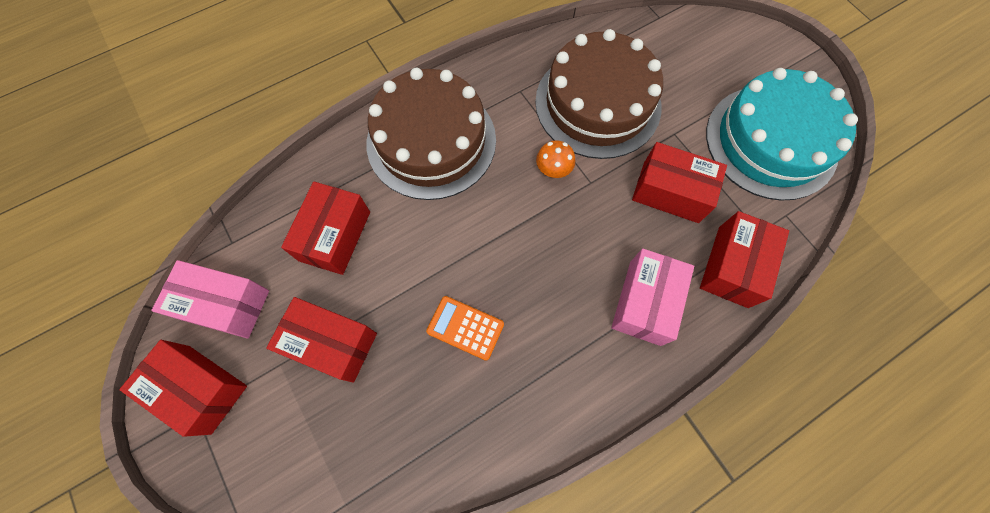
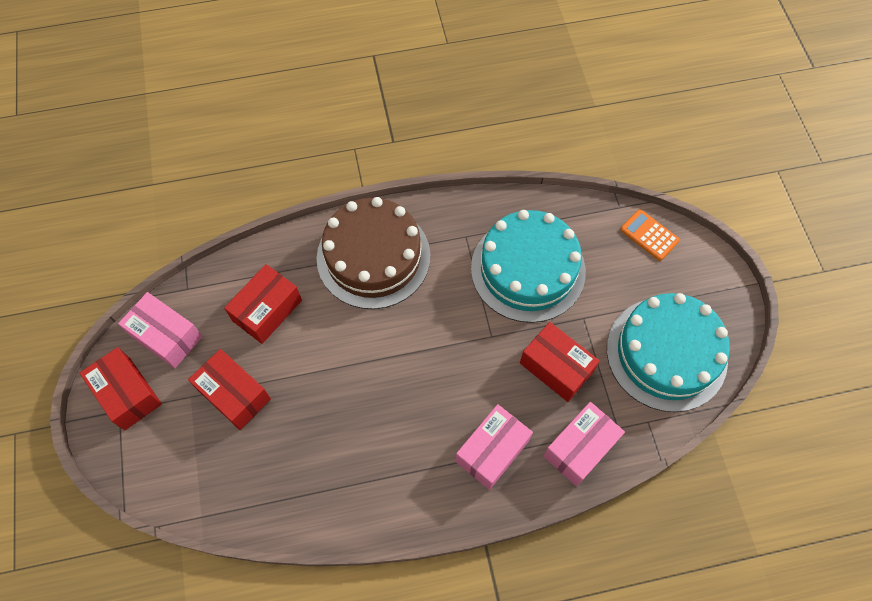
camera: 20 degrees right, 5 degrees down
(465, 328) = (340, 419): orange calculator -> orange calculator (649, 235)
(553, 170) = (464, 315): orange mushroom -> none
(597, 103) = (528, 269): brown cake -> turquoise cake
(733, 266) = (580, 448): red box -> pink box

